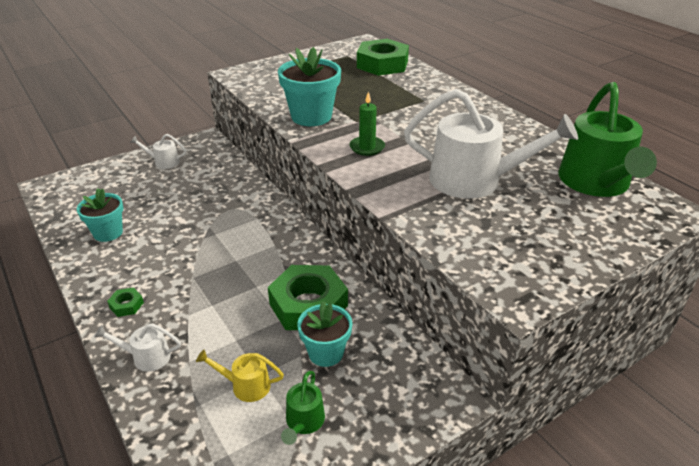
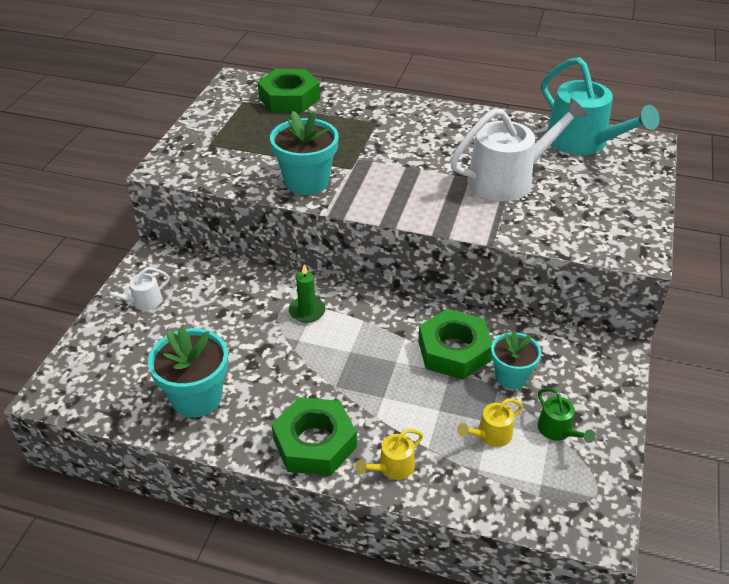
camera: 40 degrees left, 5 degrees up
(108, 233) = (196, 398): turquoise flower pot -> turquoise flower pot, size x1.52
(126, 305) = (314, 443): green nut -> green nut, size x2.38
(146, 357) = (392, 467): white watering can -> yellow watering can
(367, 147) = (395, 189): green candle -> green candle (307, 311)
(596, 183) = (582, 142): green watering can -> turquoise watering can

